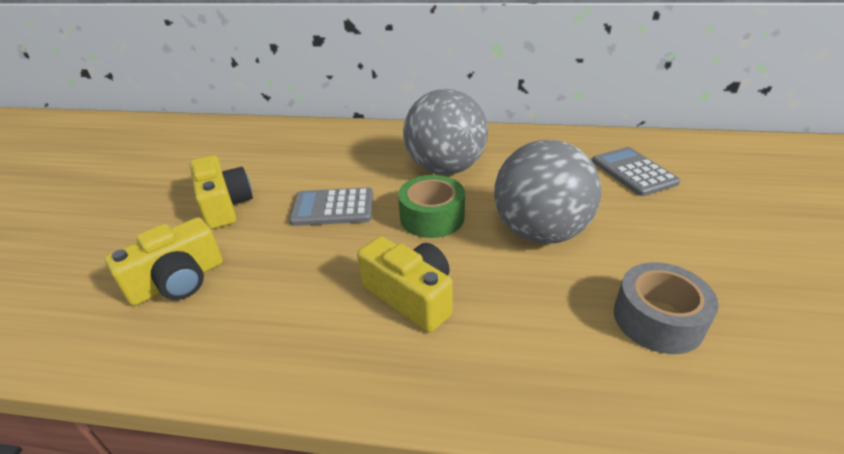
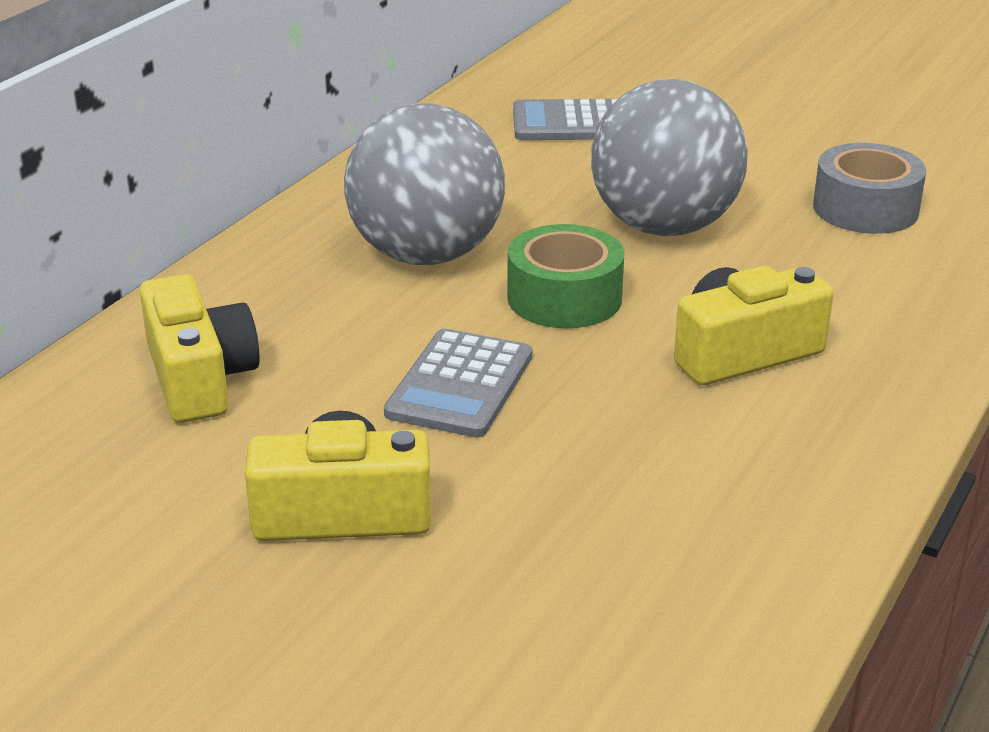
camera: 70 degrees left, 5 degrees down
(178, 281) = (573, 578): yellow camera -> yellow camera (200, 378)

